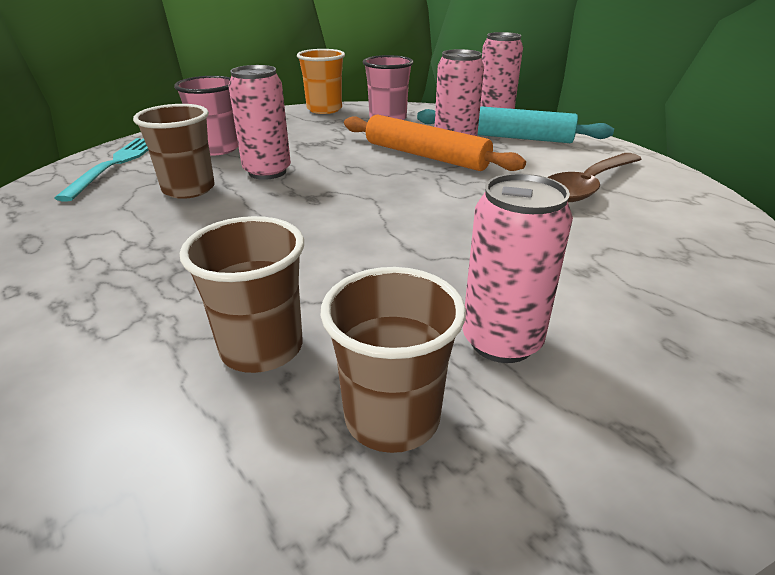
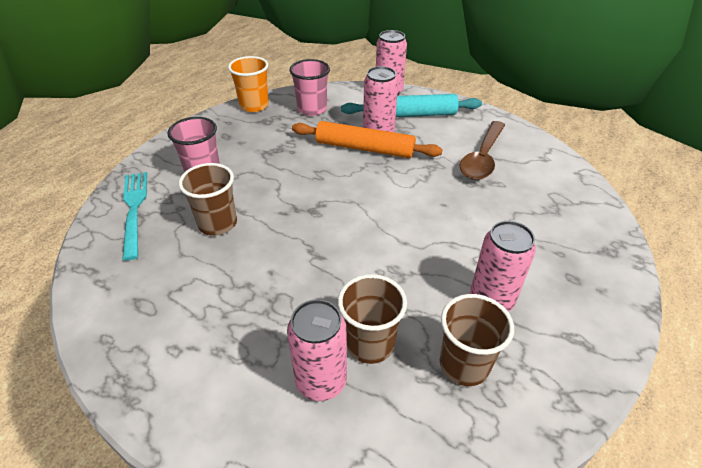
camera: 20 degrees left, 10 degrees up
(267, 172) = (262, 191): pink can -> pink can (321, 381)

